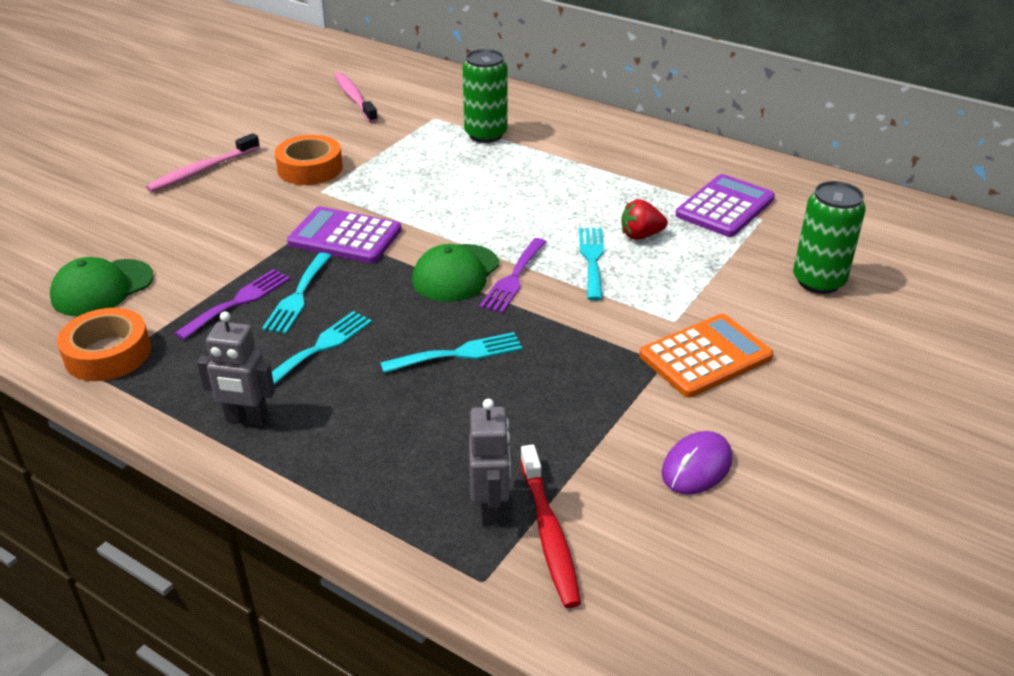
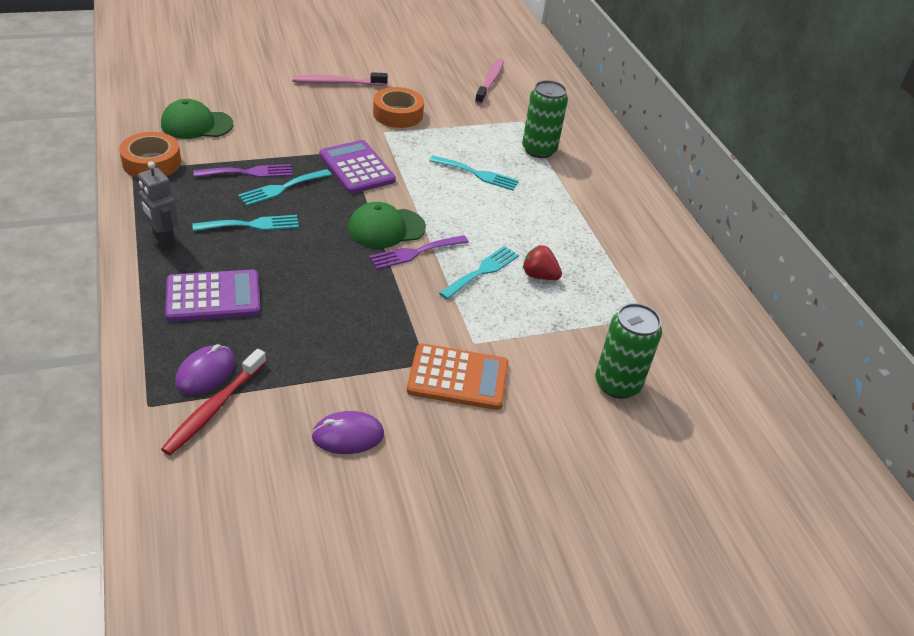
camera: 35 degrees right, 5 degrees up
(458, 354) = (317, 277): turquoise fork -> turquoise fork (477, 174)
(490, 509) = (205, 373): grey robot -> purple mouse
(725, 207) = (631, 293): purple calculator -> purple calculator (213, 297)

